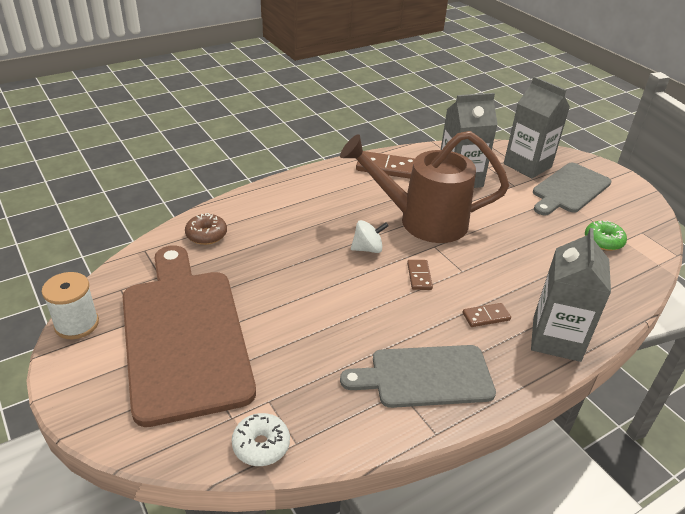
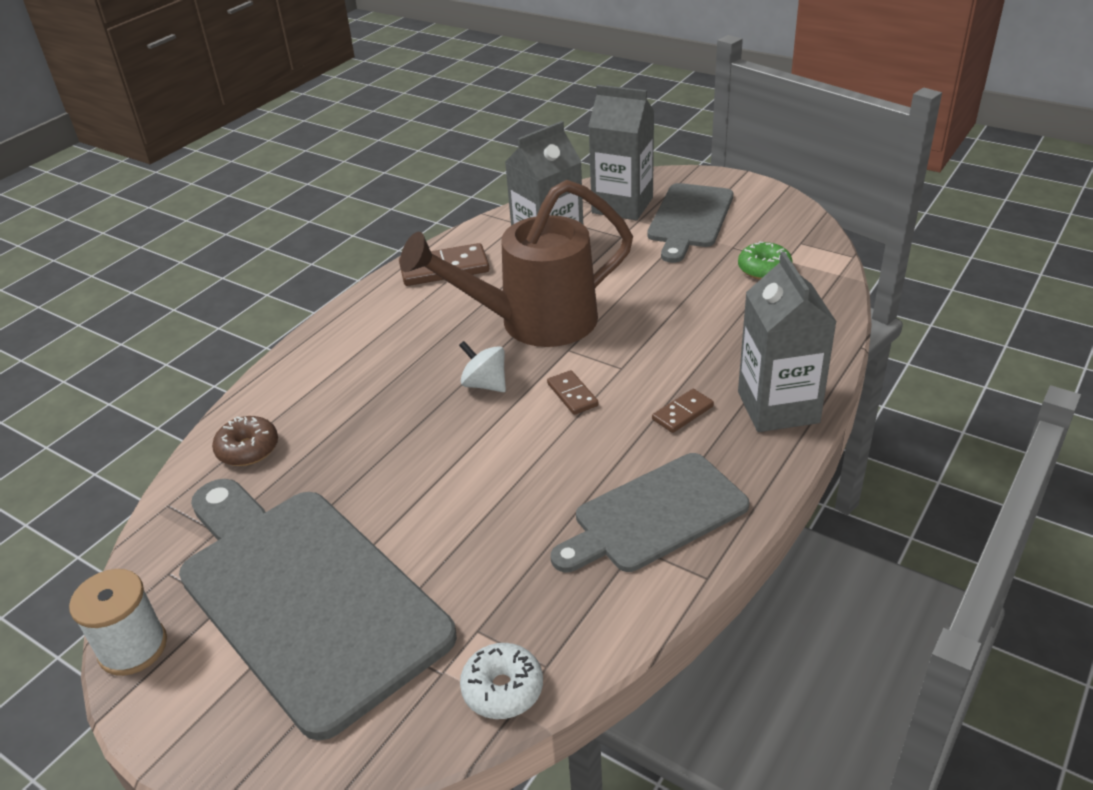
camera: 20 degrees left, 0 degrees up
(184, 335) = (306, 596): brown cutting board -> grey cutting board
(367, 249) = (485, 384): white spinning top -> white spinning top turned 105 degrees counterclockwise

